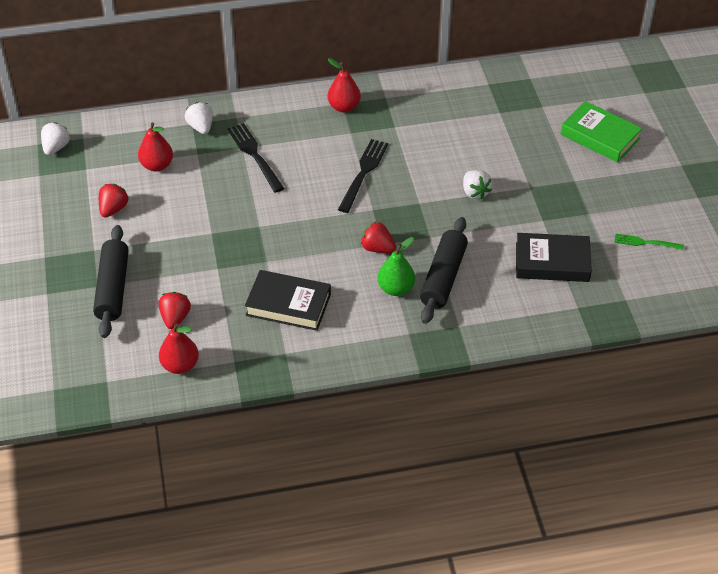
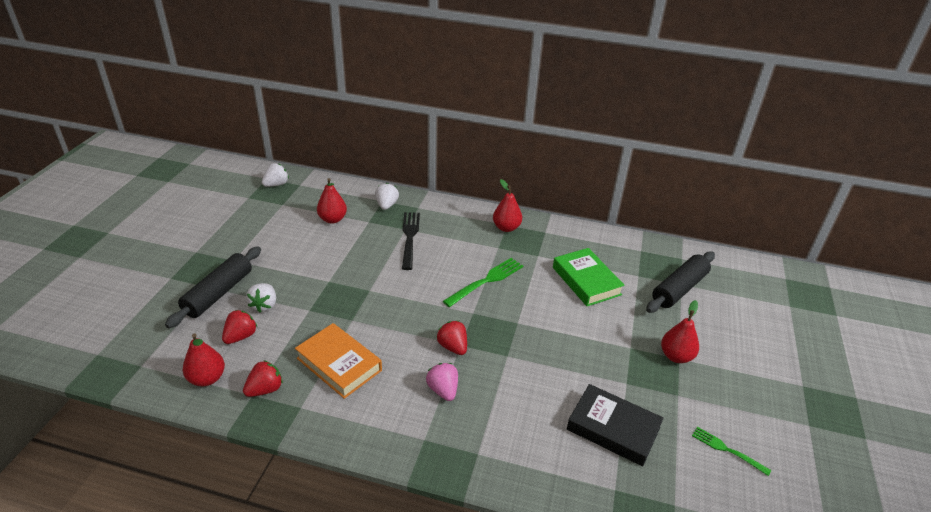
camera: 25 degrees right, 10 degrees down
(113, 209) = (274, 237): red strawberry -> red strawberry (265, 389)
(288, 304) = (339, 364): black book -> orange book
(363, 173) = (486, 281): black fork -> green fork
(396, 288) = (443, 390): green pear -> pink strawberry
(443, 277) = (495, 398): black rolling pin -> black rolling pin (679, 289)
(475, 192) = (574, 333): white strawberry -> white strawberry (264, 305)
(571, 179) = (676, 356): none -> red pear
(600, 136) = (725, 328): green book -> green book (586, 281)

